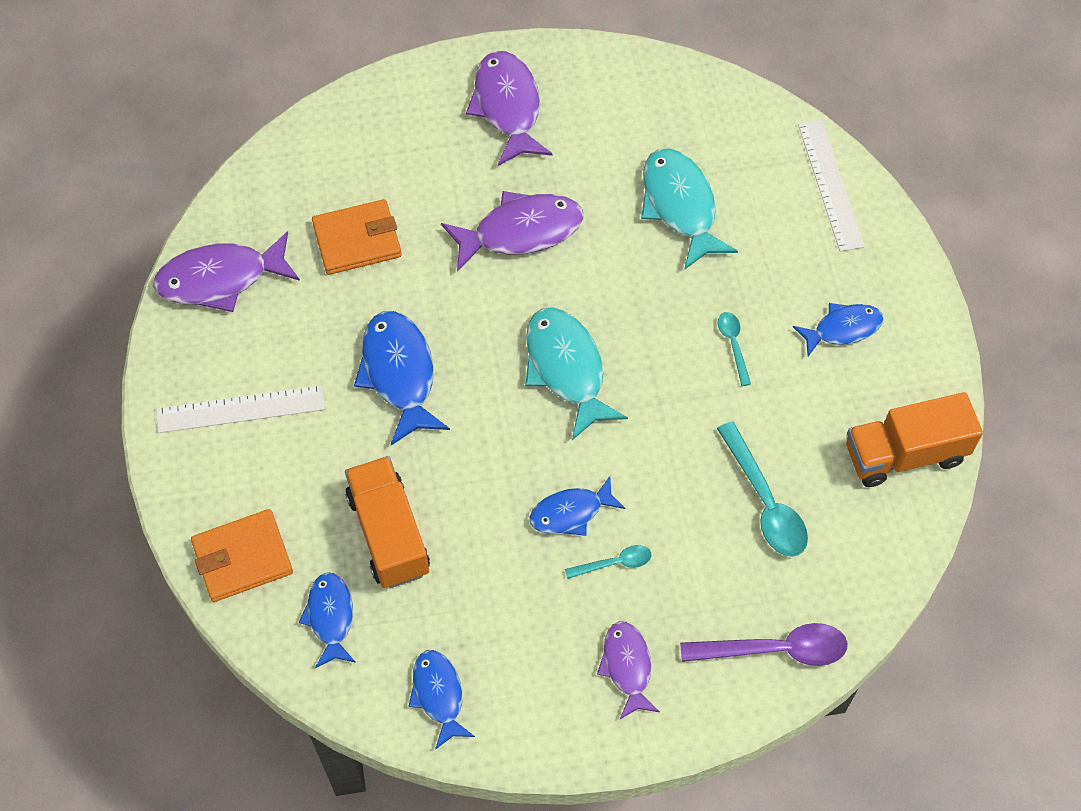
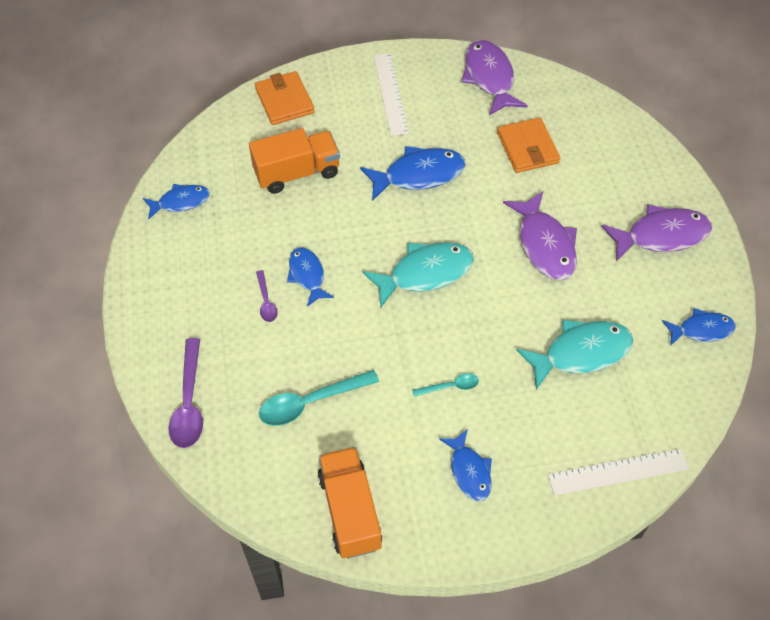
camera: 90 degrees right, 5 degrees down
(330, 617) = (240, 145): blue fish -> blue fish (701, 330)
(614, 563) = (266, 301): turquoise spoon -> purple spoon
(627, 666) = (187, 307): purple fish -> none

